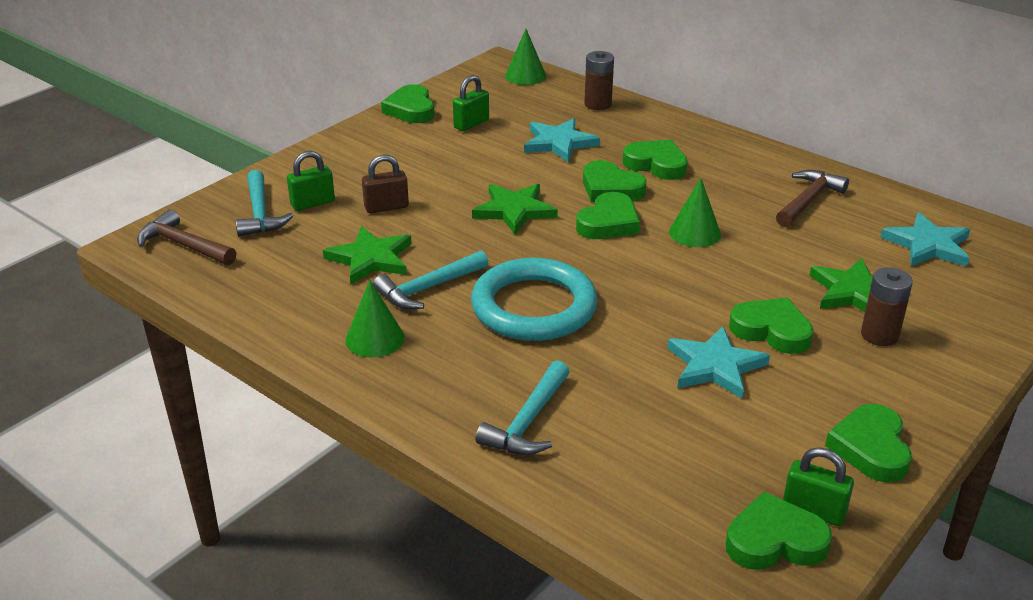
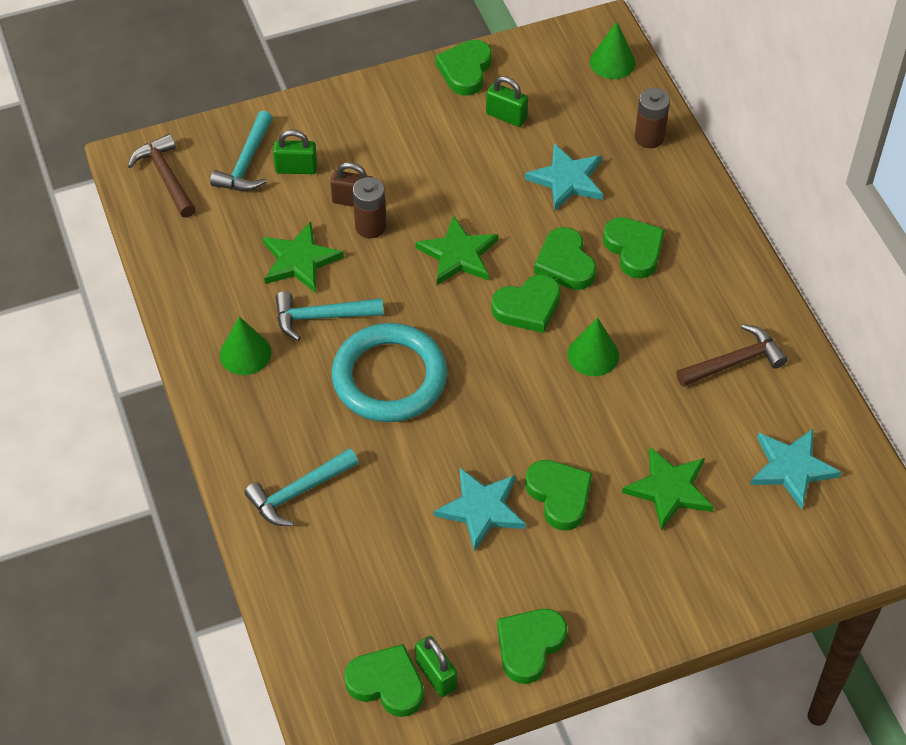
camera: 30 degrees right, 20 degrees up
(471, 124) = (506, 116): green padlock -> green padlock turned 45 degrees clockwise
(879, 335) = (644, 545): brown battery -> brown battery (370, 226)

